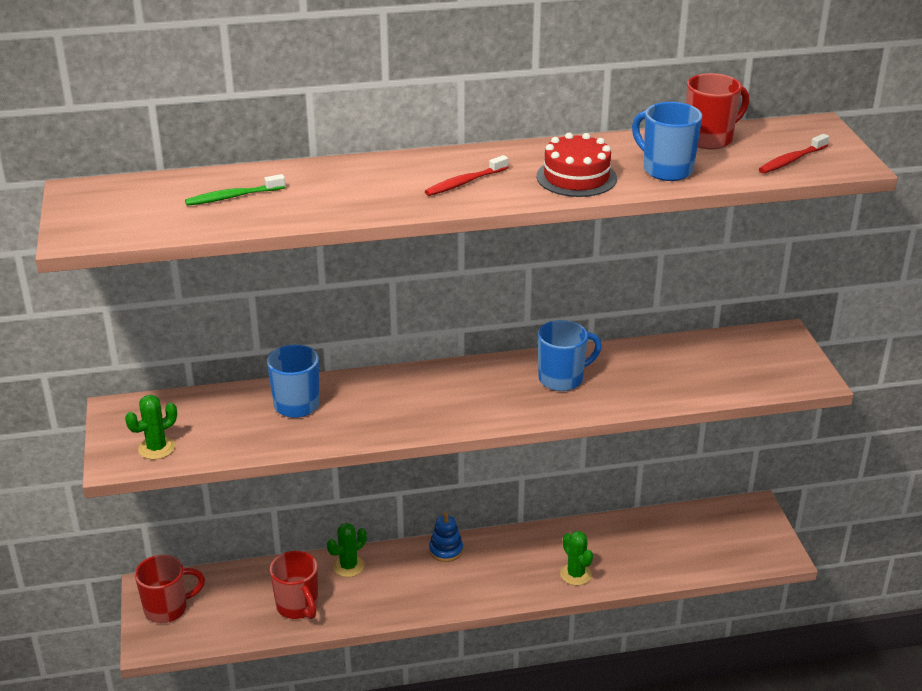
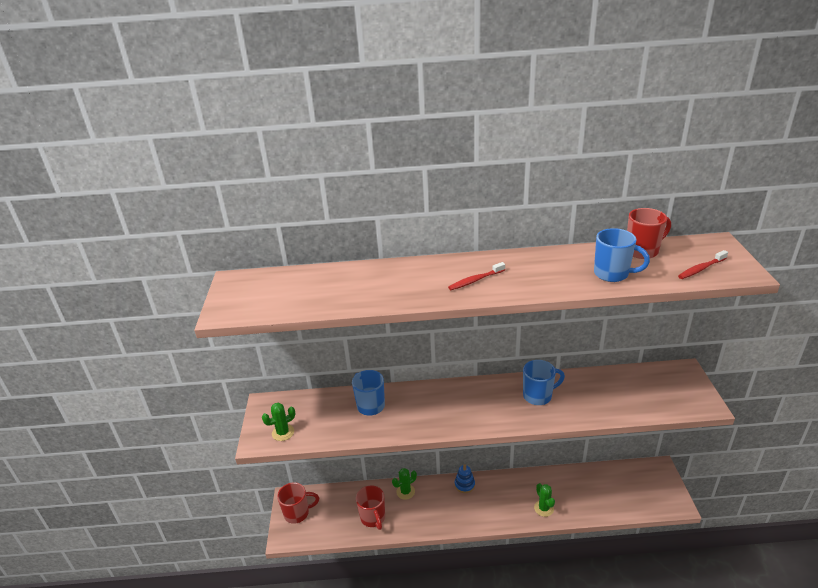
camera: 10 degrees right, 0 degrees up
(232, 197) = (325, 287): green toothbrush -> none
(576, 177) = (550, 278): red cake -> none
(666, 170) = (612, 274): blue mug -> blue mug turned 150 degrees clockwise

